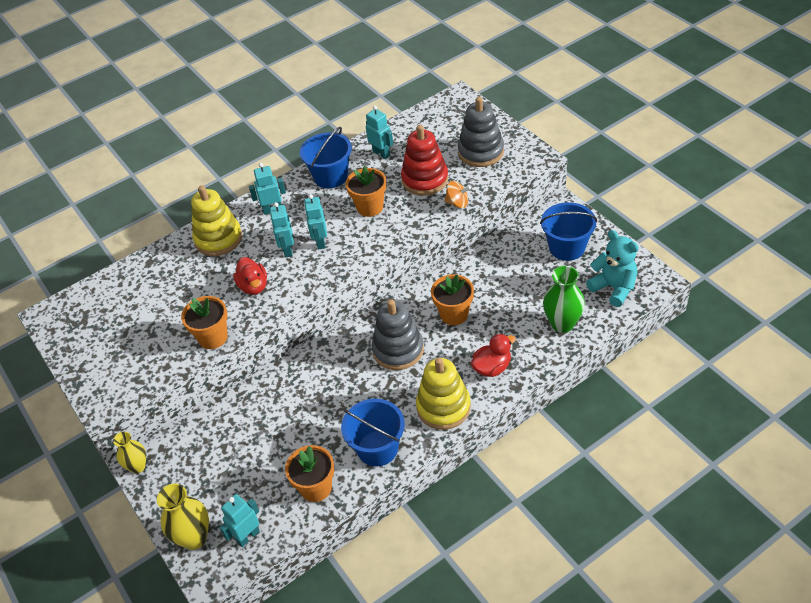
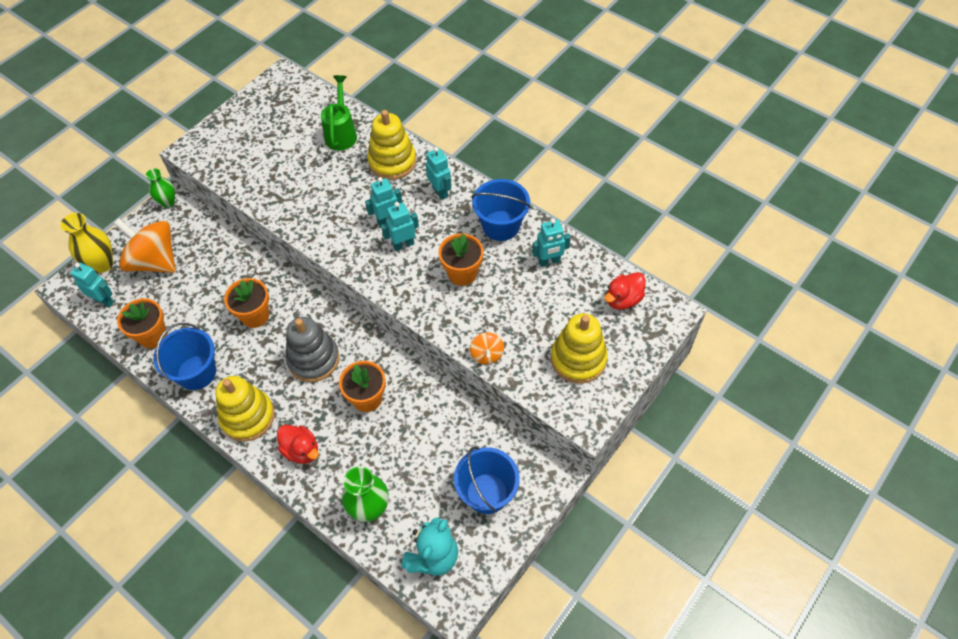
camera: 70 degrees right, 10 degrees up
(138, 466) = (168, 202): yellow vase -> green vase
(159, 273) = (341, 133): none -> green watering can
(213, 337) = (270, 199): orange flower pot -> orange flower pot (255, 315)
(216, 483) = (154, 261): none -> orange spinning top
(253, 286) = (335, 209): red duck -> red duck (623, 299)
(381, 153) = (549, 261): turquoise robot -> turquoise robot turned 45 degrees clockwise
(425, 179) = (517, 314): red stacking toy -> none
(481, 152) = (578, 359): grey stacking toy -> yellow stacking toy

